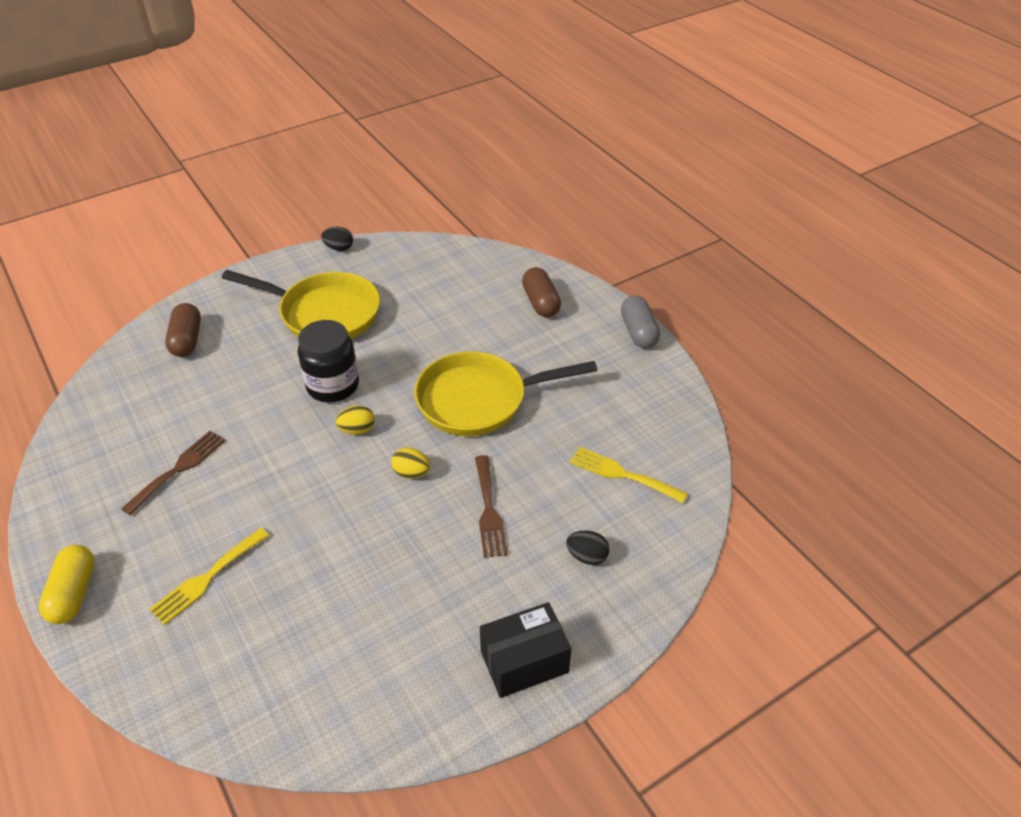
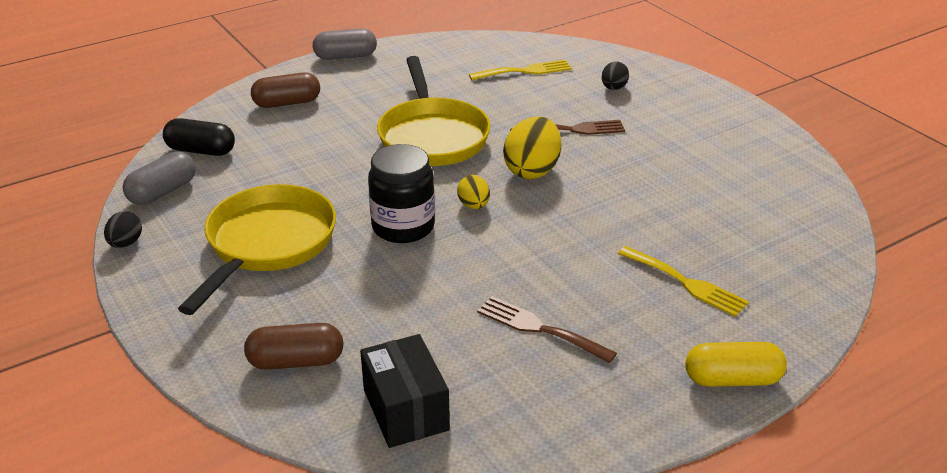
camera: 90 degrees left, 10 degrees down
(402, 254) = (162, 192): none -> grey capsule
(411, 473) = (532, 170): yellow egg -> yellow egg, size x1.82
(461, 264) = (201, 150): none -> black capsule
(524, 661) = (718, 114): black box -> black box (405, 410)
(622, 474) = (525, 71): yellow fork -> yellow fork turned 135 degrees counterclockwise

